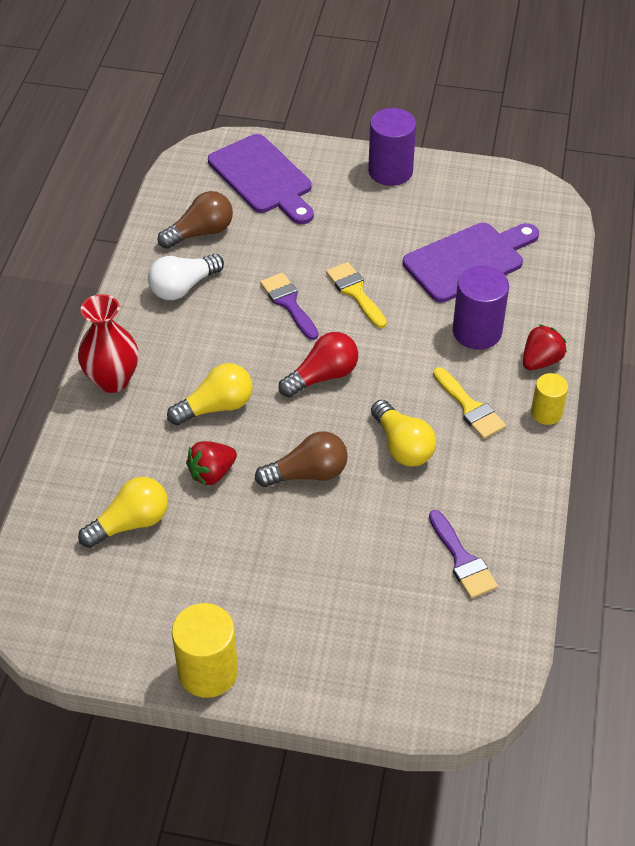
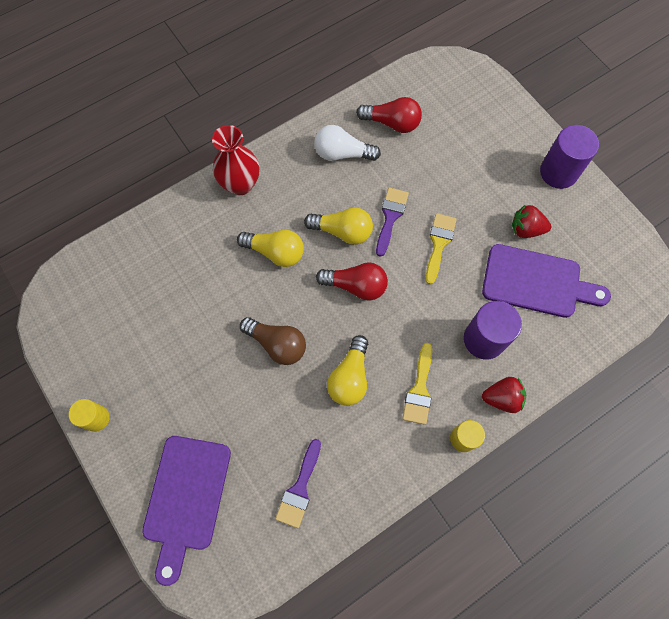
camera: 45 degrees right, 20 degrees up
(130, 523) = (155, 287): yellow light bulb -> yellow light bulb (342, 231)
(200, 233) = (392, 123): brown light bulb -> red light bulb
(208, 671) = (96, 418): yellow cylinder -> yellow cylinder, size x0.60
(212, 473) = (227, 294): red strawberry -> red strawberry (526, 229)
(263, 178) = (471, 113): purple cutting board -> purple cutting board (186, 498)

